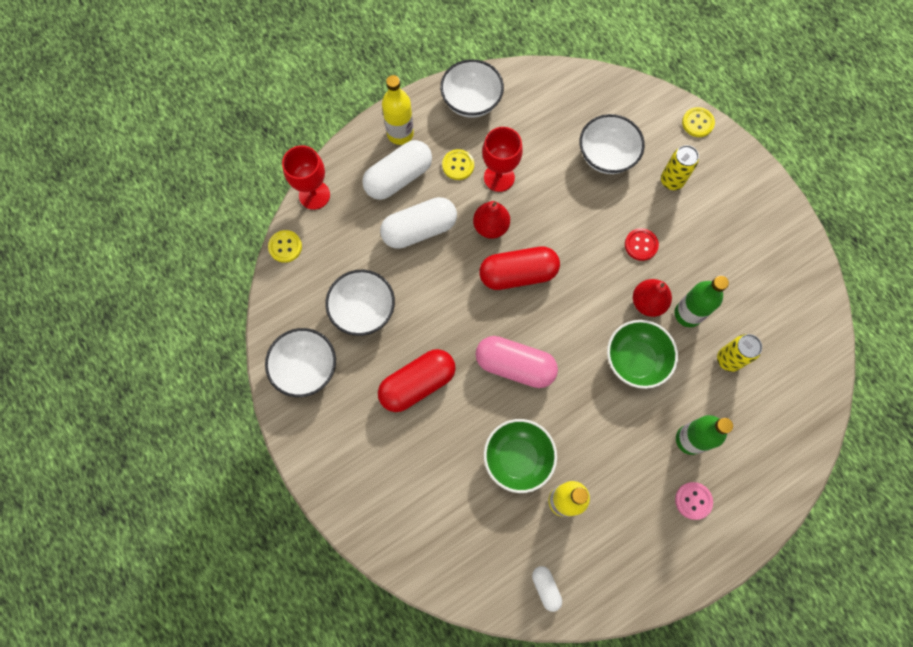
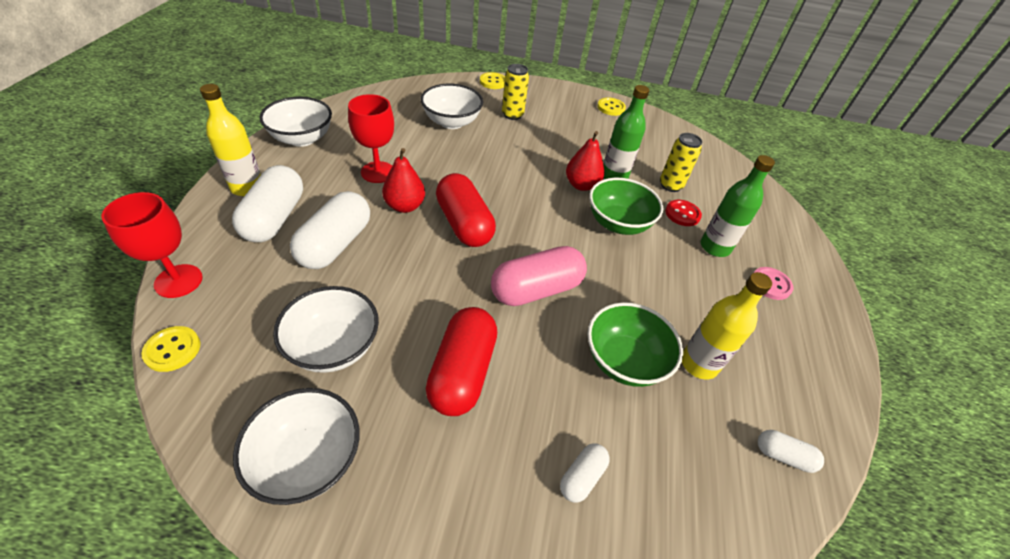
camera: 50 degrees left, 25 degrees down
(424, 494) = (582, 477): none -> white capsule
(458, 165) = (330, 182): yellow button -> yellow button (611, 108)
(518, 274) = (464, 224): red capsule -> red capsule turned 60 degrees counterclockwise
(641, 245) = (535, 156): red button -> red button (682, 214)

